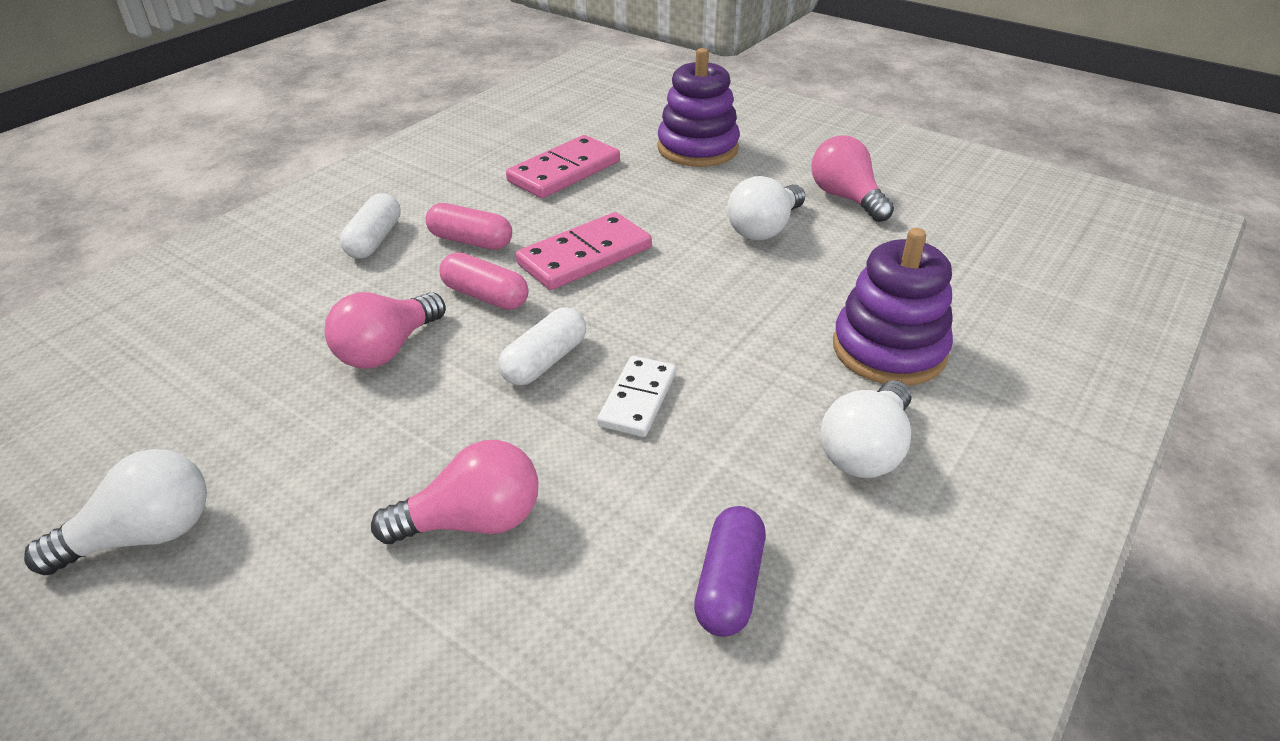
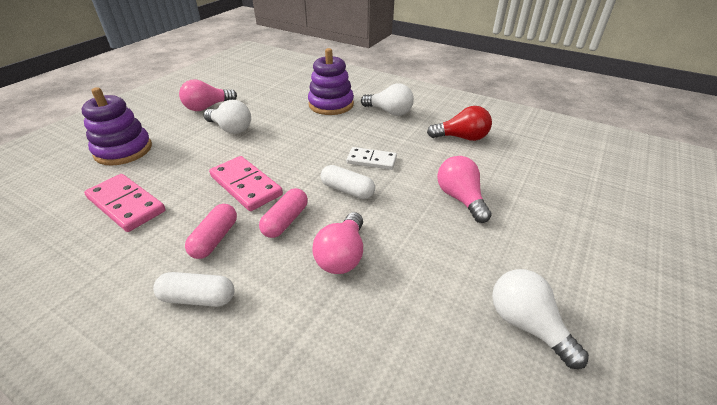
camera: 95 degrees left, 0 degrees up
(387, 349) = (342, 255): pink light bulb -> pink light bulb turned 75 degrees clockwise
(729, 584) = (461, 138): purple capsule -> red light bulb

